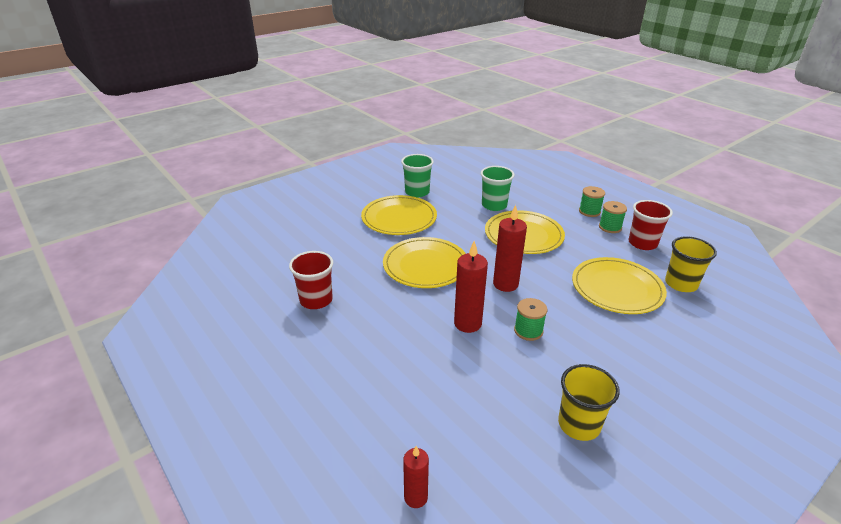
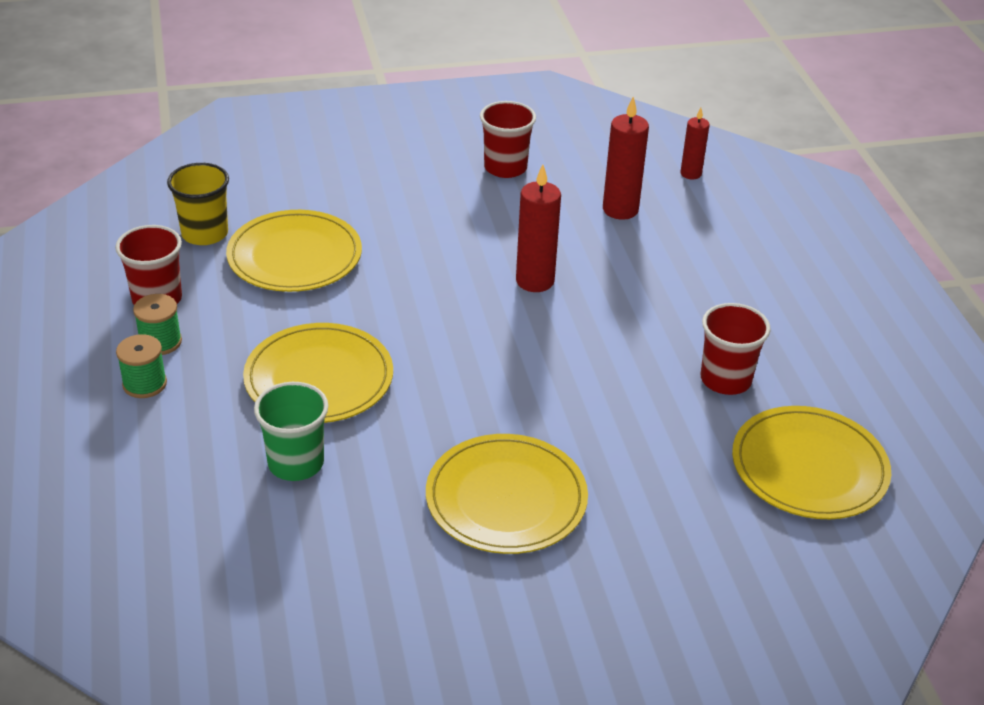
camera: 155 degrees left, 5 degrees up
(417, 192) = (416, 563): green cup -> none
(425, 265) = (529, 379): yellow plate -> yellow plate (809, 467)
(505, 284) = (436, 311): red candle -> red candle (620, 210)
(528, 331) = (468, 250): green spool -> none
(579, 424) = (505, 168): yellow cup -> red cup

